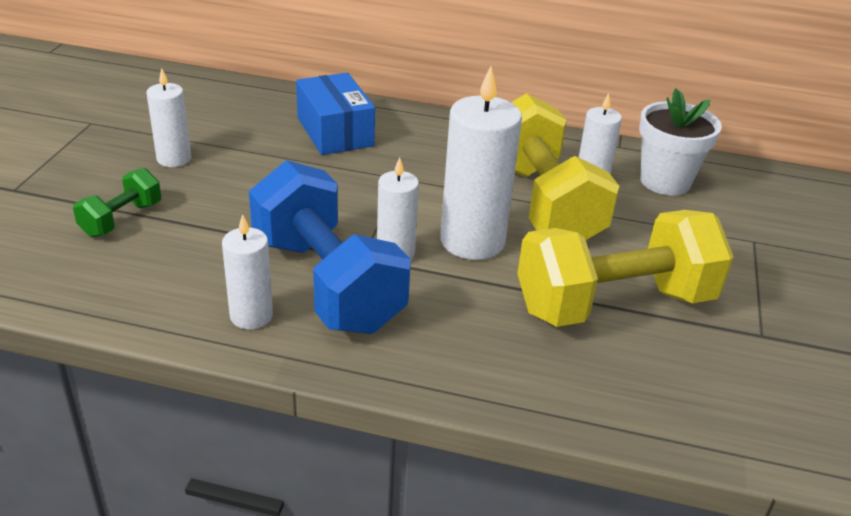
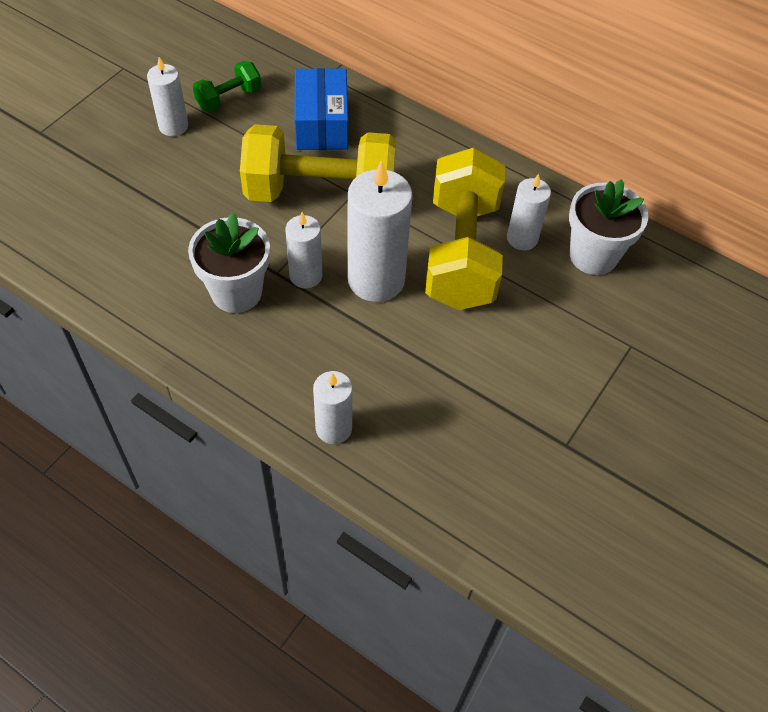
camera: 20 degrees right, 20 degrees up
(121, 219) = (108, 184): green dumbbell -> green dumbbell (229, 99)
(251, 316) = (165, 308): white candle -> white candle (333, 428)
(327, 283) = (236, 292): blue dumbbell -> white flower pot
(614, 303) = (458, 377): yellow dumbbell -> yellow dumbbell (320, 193)

